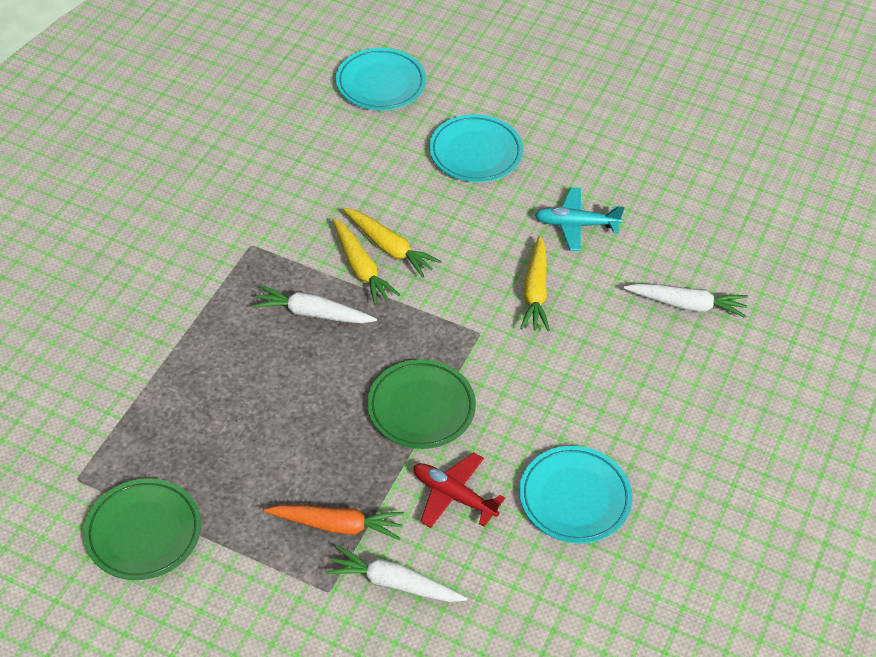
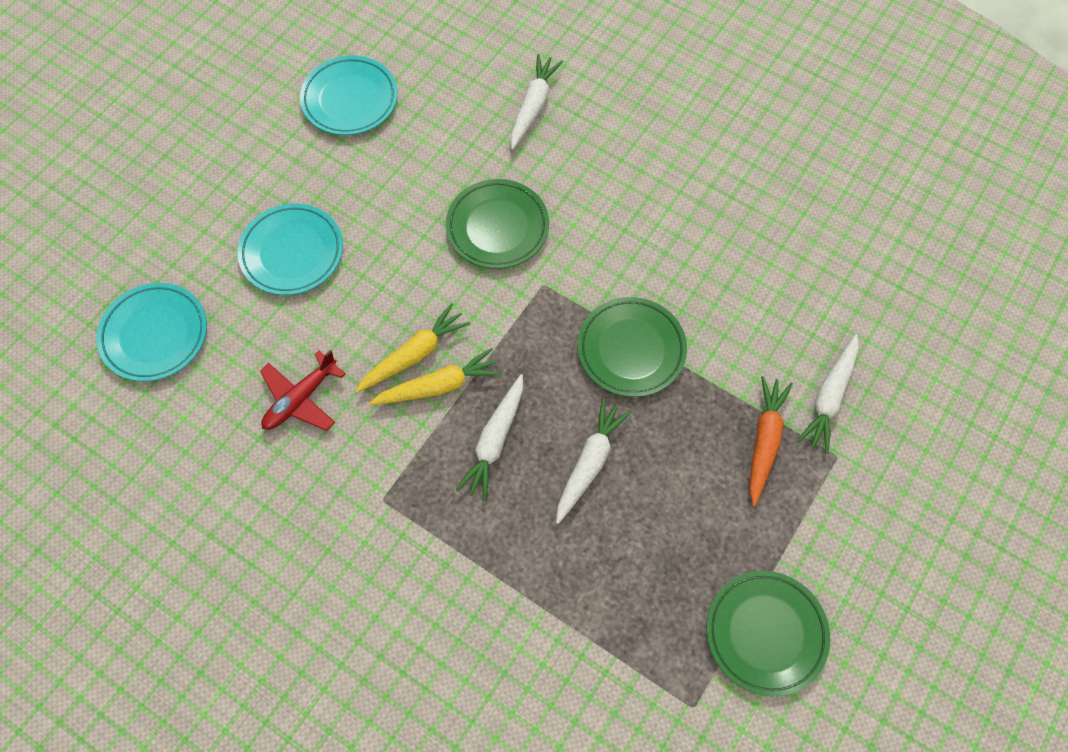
camera: 80 degrees left, 15 degrees up
(299, 385) = (589, 463): none -> white carrot
(453, 496) = (736, 334): red plane -> red plane (300, 399)
(535, 291) = (497, 227): yellow carrot -> green plate
(574, 498) = (744, 235): turquoise plate -> turquoise plate (350, 100)
(576, 224) = (415, 177): turquoise plane -> none

